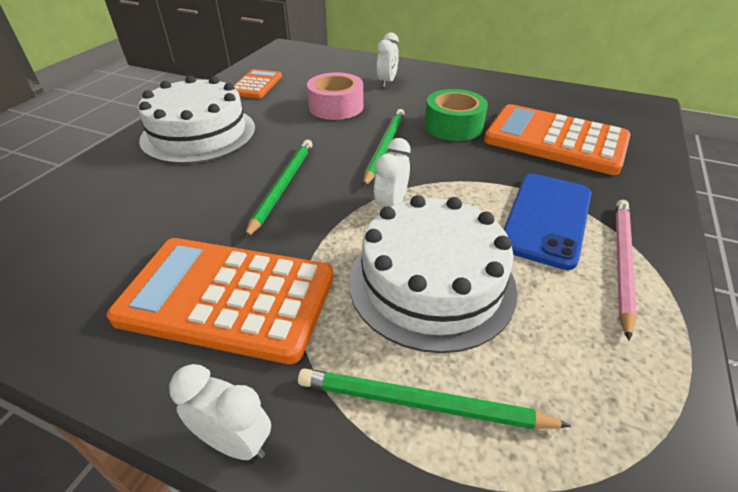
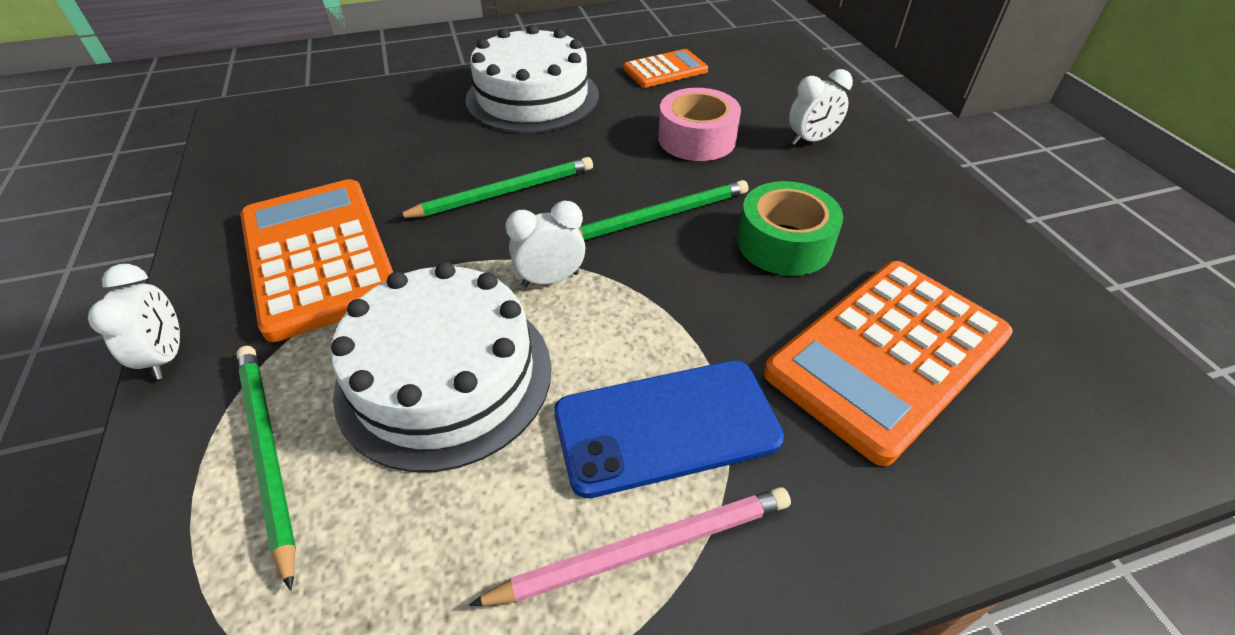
camera: 50 degrees right, 5 degrees up
(555, 140) = (887, 355): orange calculator -> orange calculator turned 120 degrees counterclockwise

